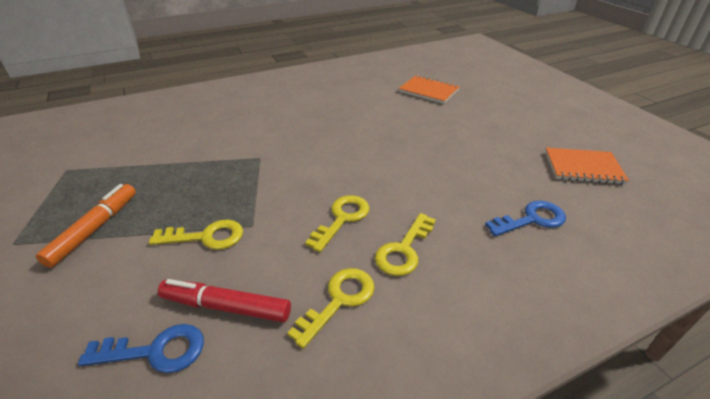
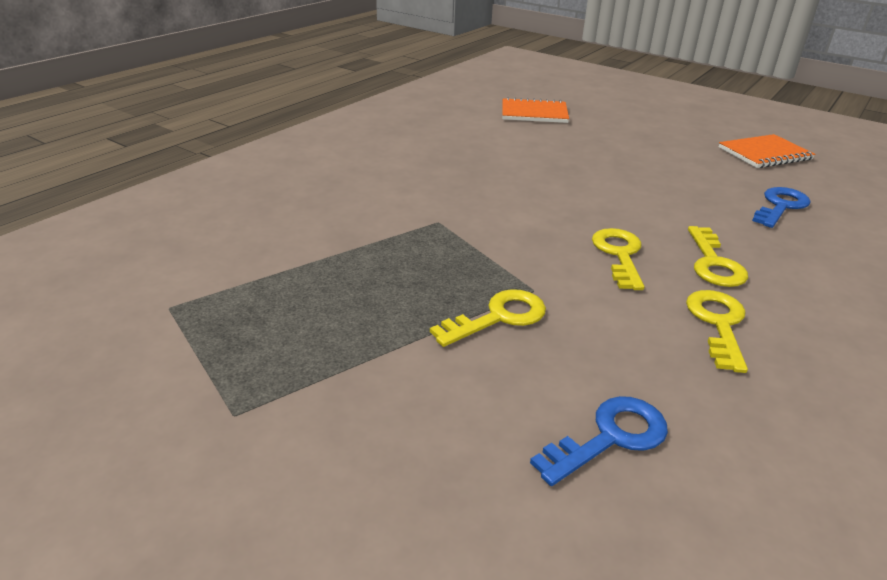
camera: 30 degrees left, 5 degrees down
(95, 229) = (336, 357): orange marker -> none
(226, 306) = (621, 370): red marker -> none

